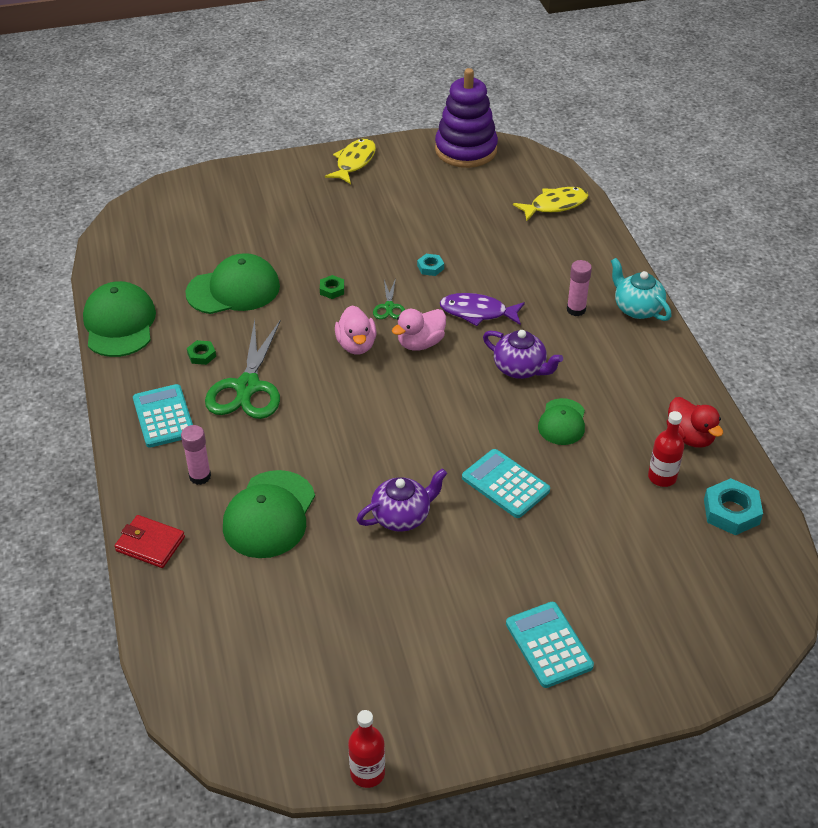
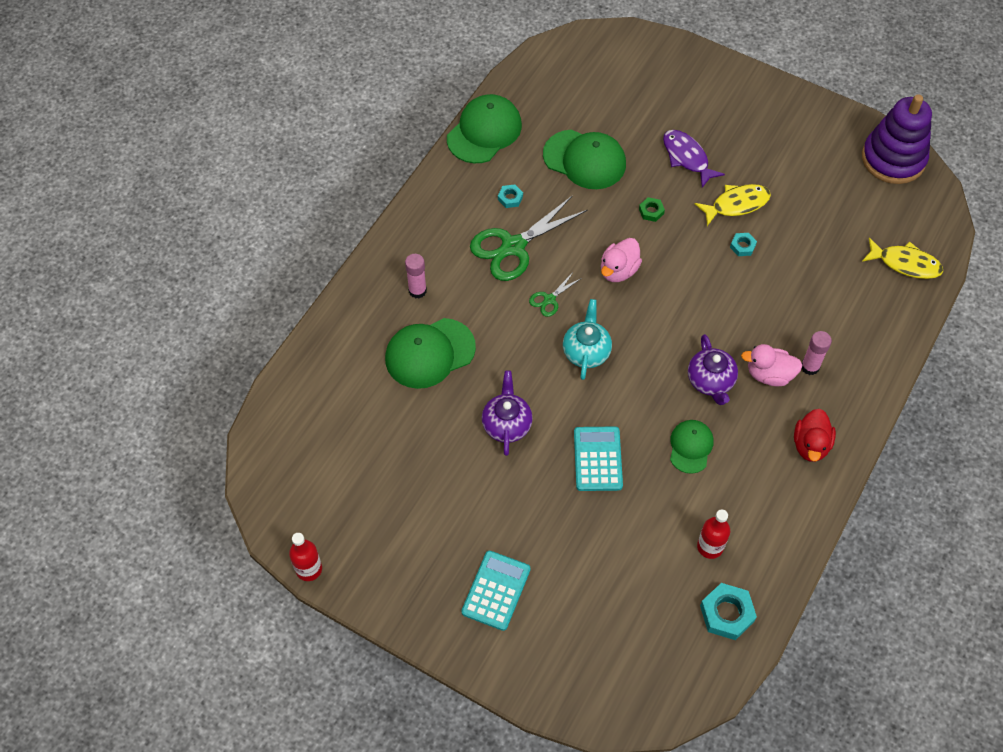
camera: 45 degrees right, 15 degrees up
(150, 544) = (343, 314): red wallet -> none
(164, 416) = (440, 228): turquoise calculator -> none
(202, 355) = (510, 198): green nut -> turquoise nut
(354, 162) = (790, 108): yellow fish -> yellow fish (736, 204)
(389, 307) = (675, 257): green scissors -> green scissors (549, 299)
(402, 516) = (507, 424): purple teapot -> purple teapot turned 105 degrees counterclockwise
(420, 343) = (664, 304): pink duck -> pink duck (769, 375)
(477, 312) = (733, 311): purple fish -> purple fish (687, 157)
(562, 422) = (690, 447): green cap -> green cap turned 135 degrees clockwise
(637, 308) = (859, 403): turquoise teapot -> turquoise teapot (586, 351)
(690, 437) = (768, 535): red duck -> red duck (810, 445)

